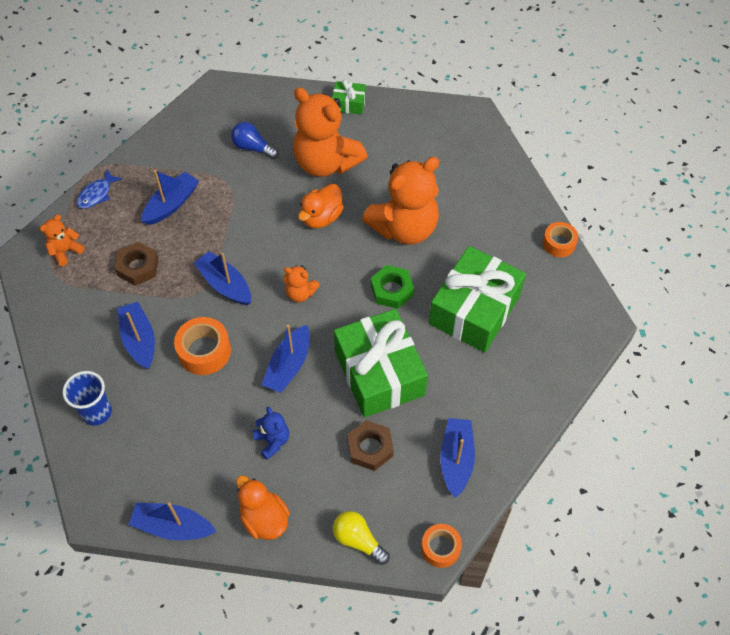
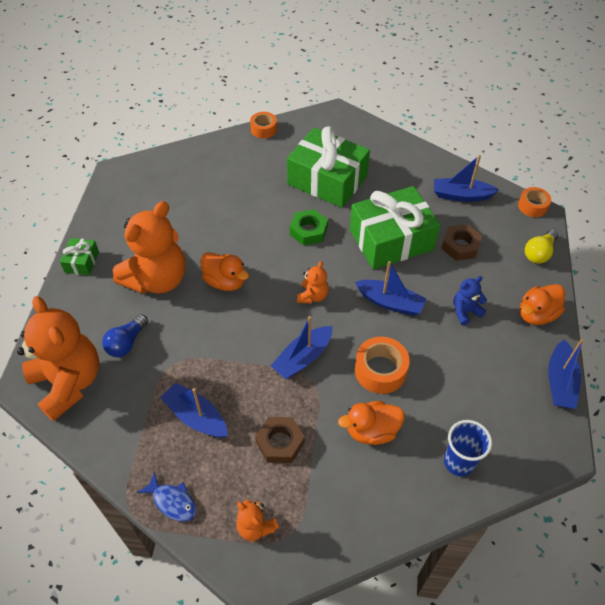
camera: 90 degrees left, 5 degrees down
(139, 340) = (371, 431): blue boat -> orange duck
(404, 228) = (242, 221): orange teddy bear -> orange teddy bear (69, 383)

